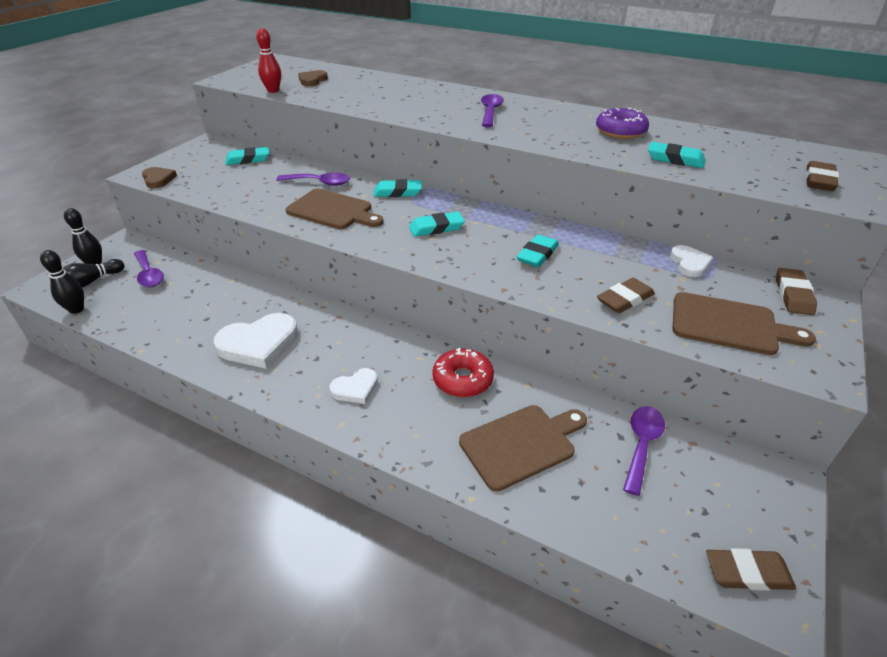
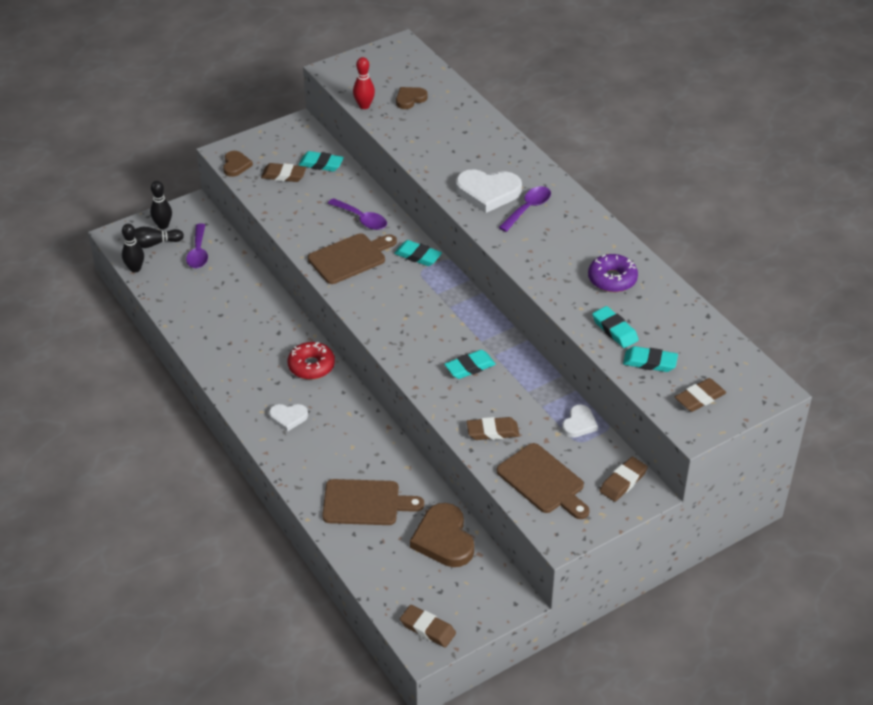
camera: 30 degrees right, 5 degrees up
(215, 174) = (284, 175): none -> brown eraser
(259, 344) = (245, 353): white heart -> white heart (488, 192)
(333, 210) = (350, 258): brown cutting board -> brown cutting board turned 90 degrees counterclockwise
(436, 228) = (416, 309): turquoise eraser -> turquoise eraser (650, 362)
(462, 379) = (365, 443): red donut -> red donut (311, 366)
(641, 444) = (444, 539): purple spoon -> brown heart

